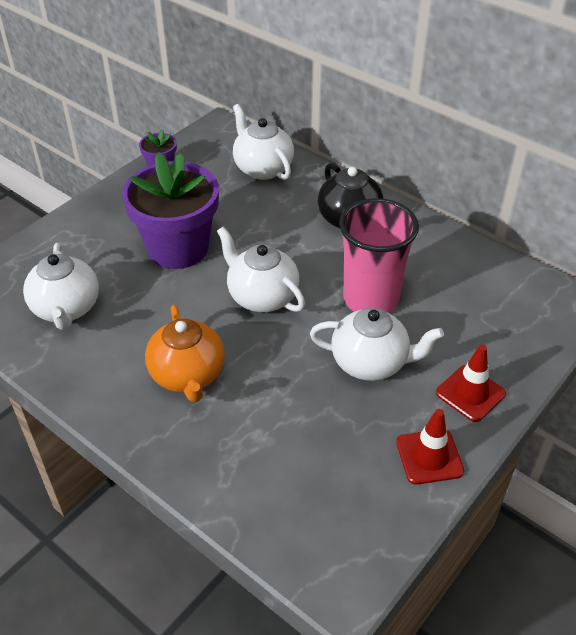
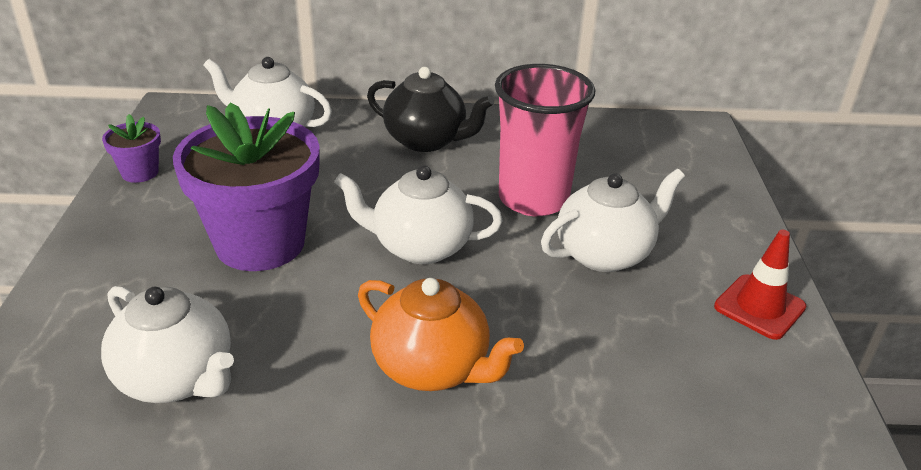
camera: 40 degrees left, 10 degrees down
(470, 393) = (719, 235): red traffic cone -> none

